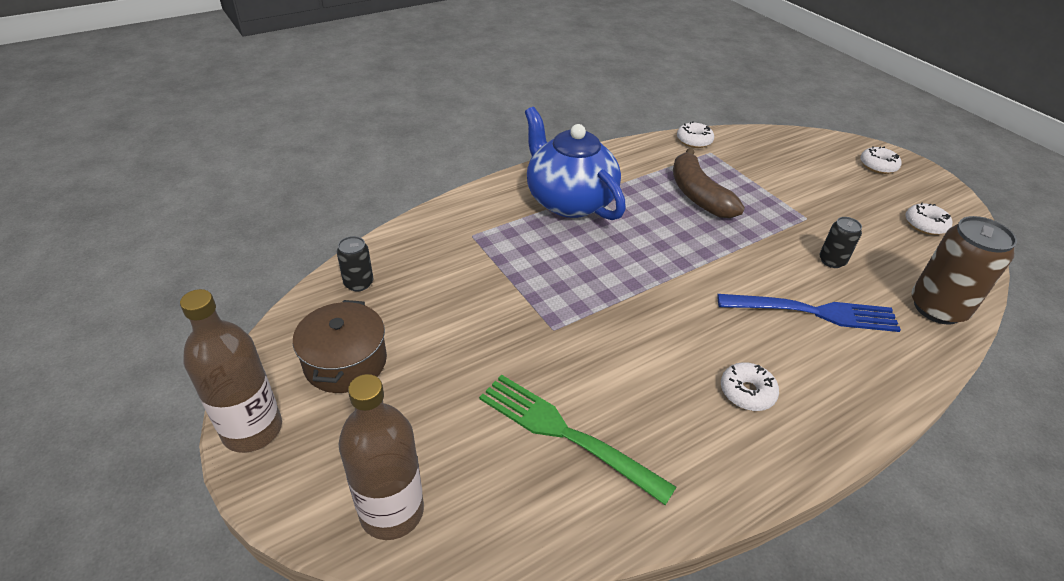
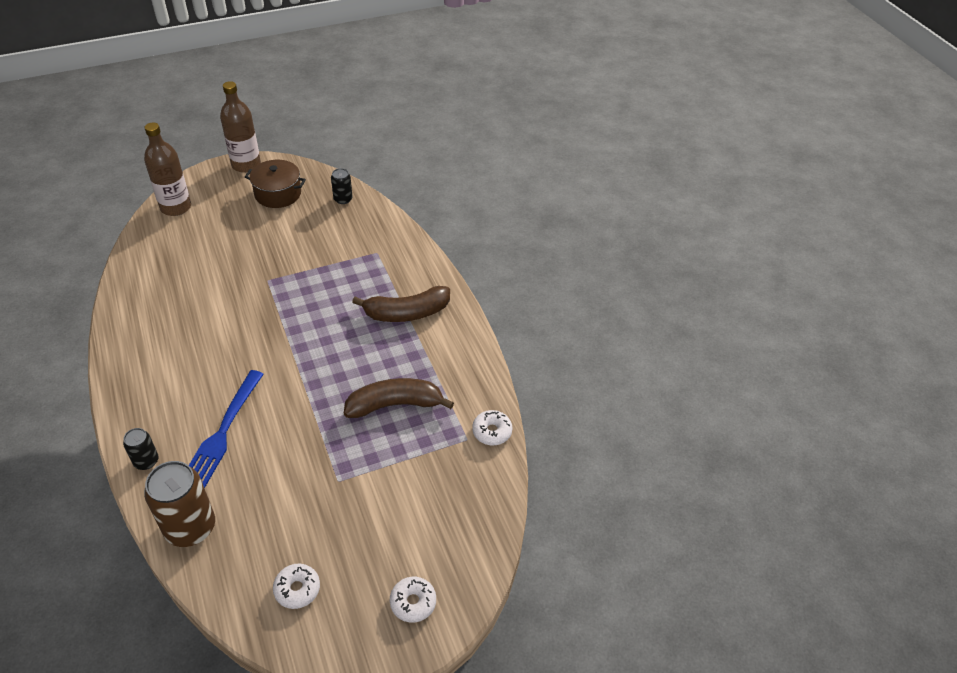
camera: 100 degrees right, 5 degrees up
(566, 434) = (186, 272): green fork -> none
(569, 201) = (407, 313): blue teapot -> brown banana
(747, 392) = (173, 363): white donut -> none
(832, 261) = (274, 473): black can -> black can (146, 461)

